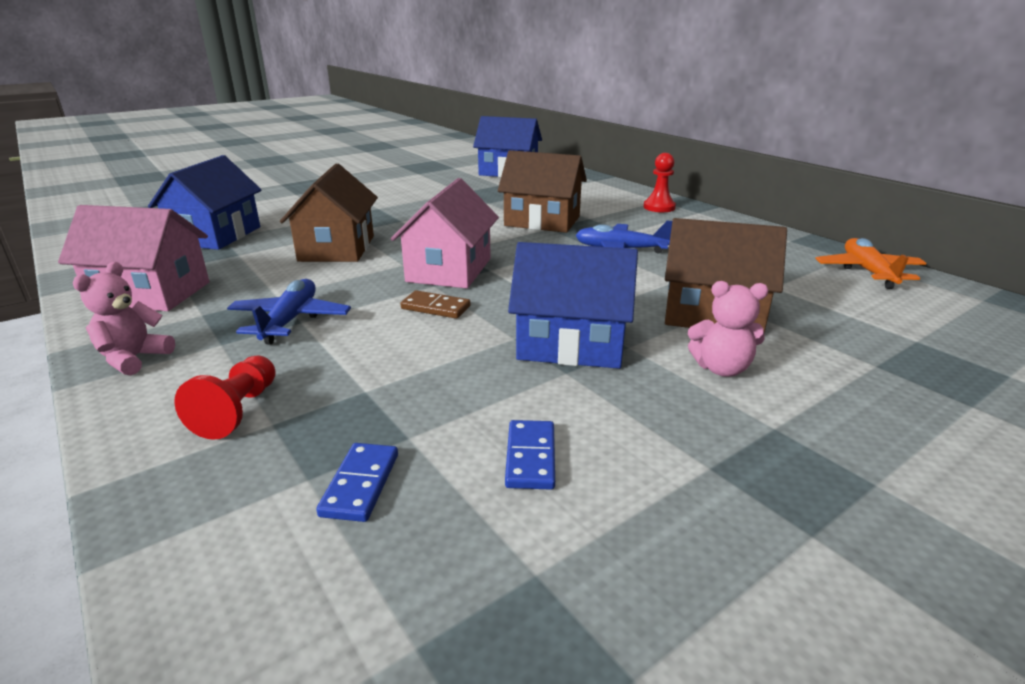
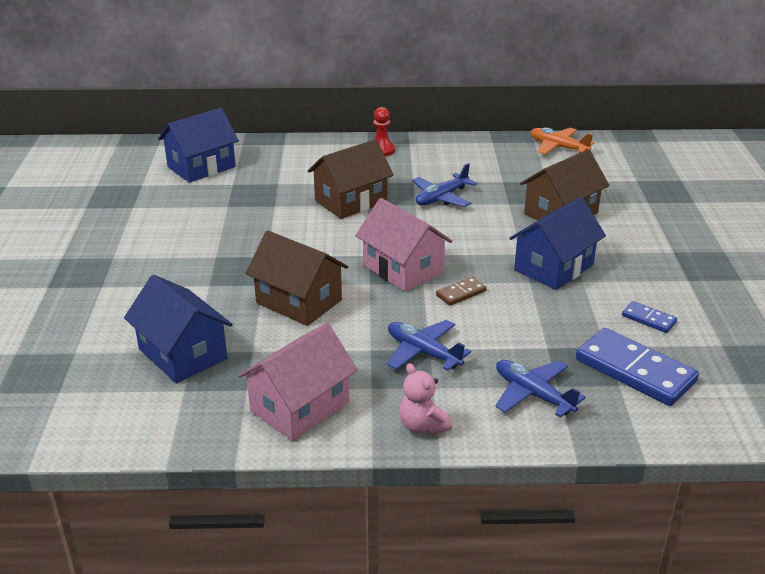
camera: 55 degrees left, 5 degrees up
(238, 411) = (533, 394): red pawn -> blue plane
(360, 484) = (635, 370): blue domino -> blue domino, size x2.07
(721, 368) = (617, 239): pink teddy bear -> none

